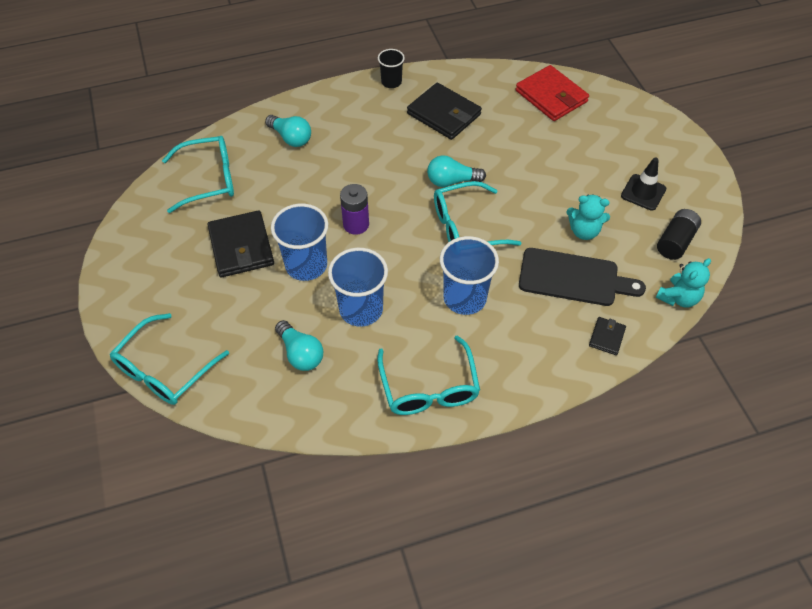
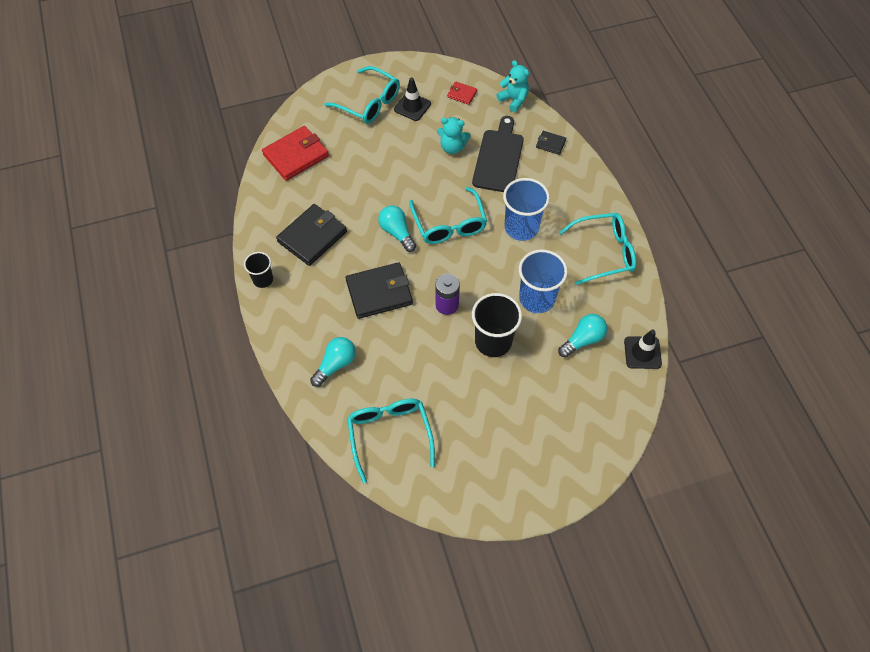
camera: 90 degrees left, 5 degrees up
(164, 370) = (609, 443): turquoise glasses -> turquoise glasses (369, 103)
(241, 246) = (474, 396): black wallet -> black wallet (379, 292)
(277, 418) = (642, 352): none -> black traffic cone
(306, 265) = (493, 341): blue cup -> black cup
(452, 181) = (397, 233): turquoise light bulb -> turquoise light bulb turned 150 degrees clockwise
(584, 231) = (452, 147): turquoise teddy bear -> turquoise teddy bear turned 90 degrees clockwise
(675, 242) = (462, 94): black battery -> red wallet

